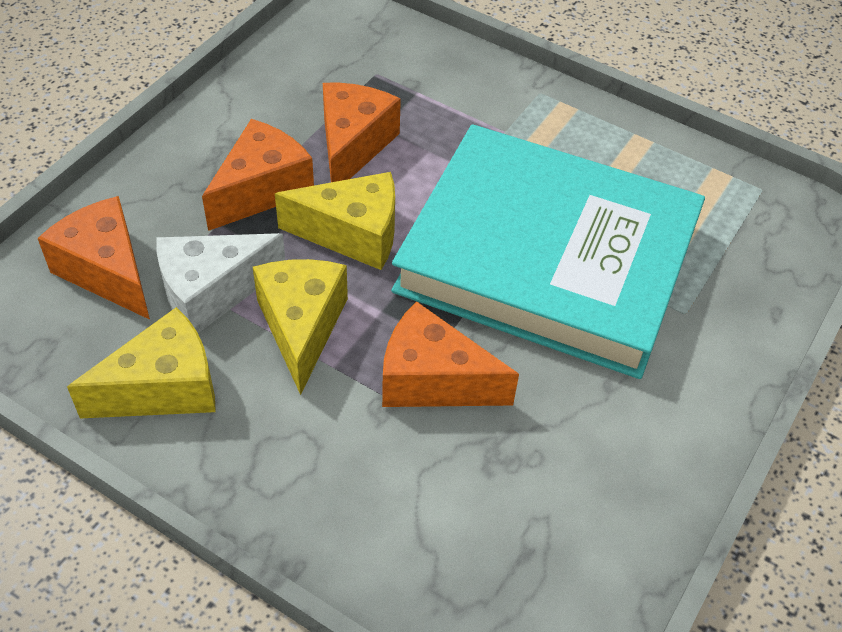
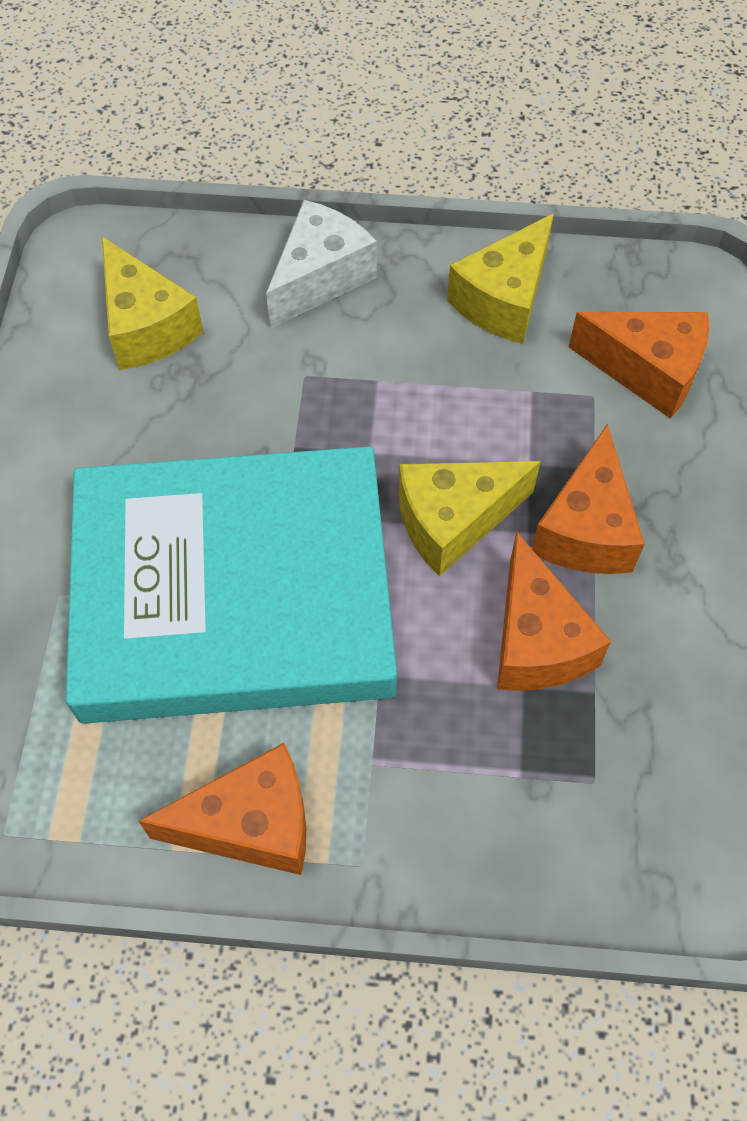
camera: 155 degrees right, 10 degrees up
(211, 292) = (538, 396): white cheese -> white cheese (320, 278)
(302, 327) = (431, 402): yellow cheese -> yellow cheese (146, 326)
(432, 380) = (282, 407): orange cheese -> orange cheese (251, 824)

